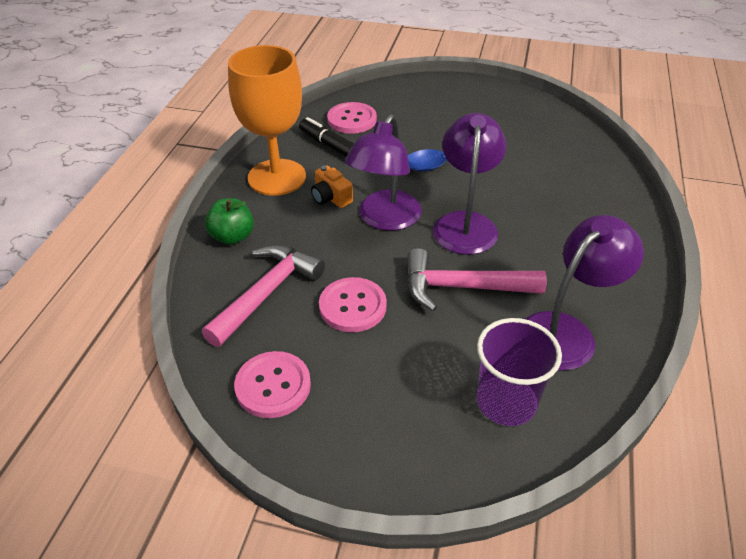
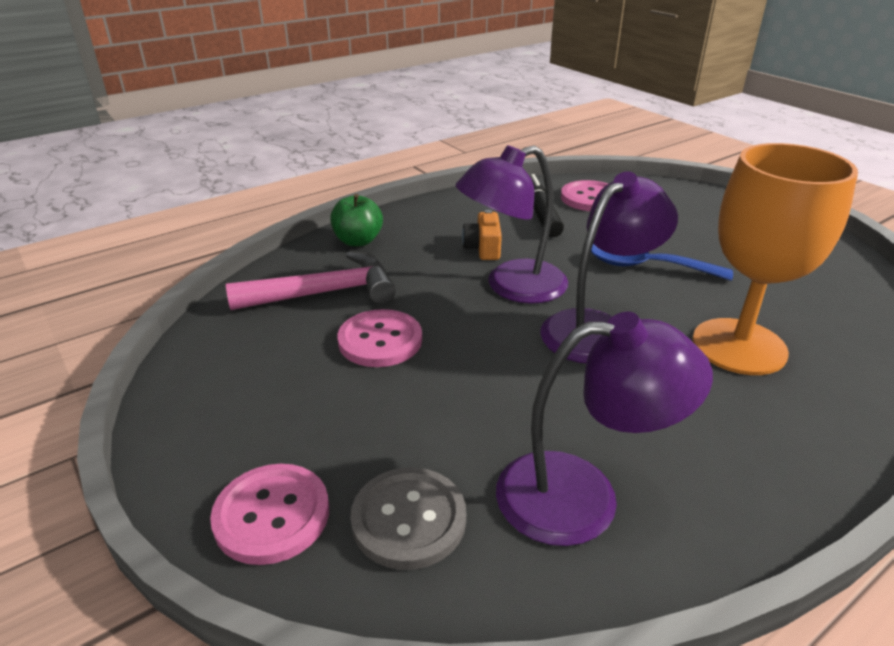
camera: 40 degrees right, 10 degrees down
(273, 386) = (227, 363): pink button -> pink button (272, 515)
(277, 177) = (456, 215): orange goblet -> orange goblet (739, 346)
(462, 287) = (512, 382): pink hammer -> none
(506, 402) = (409, 519): purple cup -> grey button

